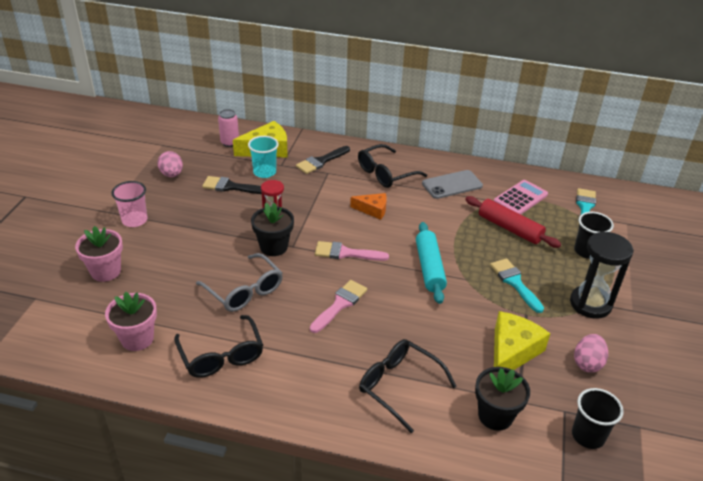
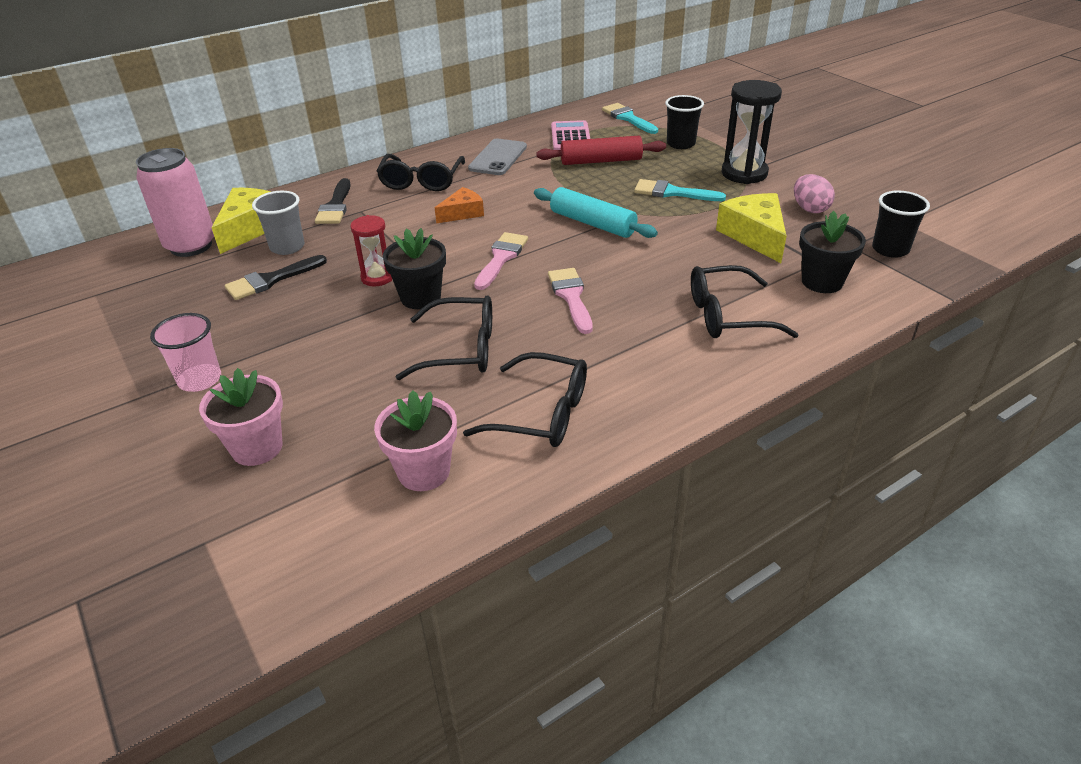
camera: 45 degrees left, 0 degrees up
(172, 174) = (167, 312): pink egg -> none
(230, 143) = (191, 246): pink can -> pink can, size x1.76
(245, 291) = (461, 349): grey glasses -> black glasses
(264, 172) = (287, 247): turquoise cup -> grey cup
(346, 253) = (501, 258): pink brush -> pink brush turned 150 degrees clockwise

